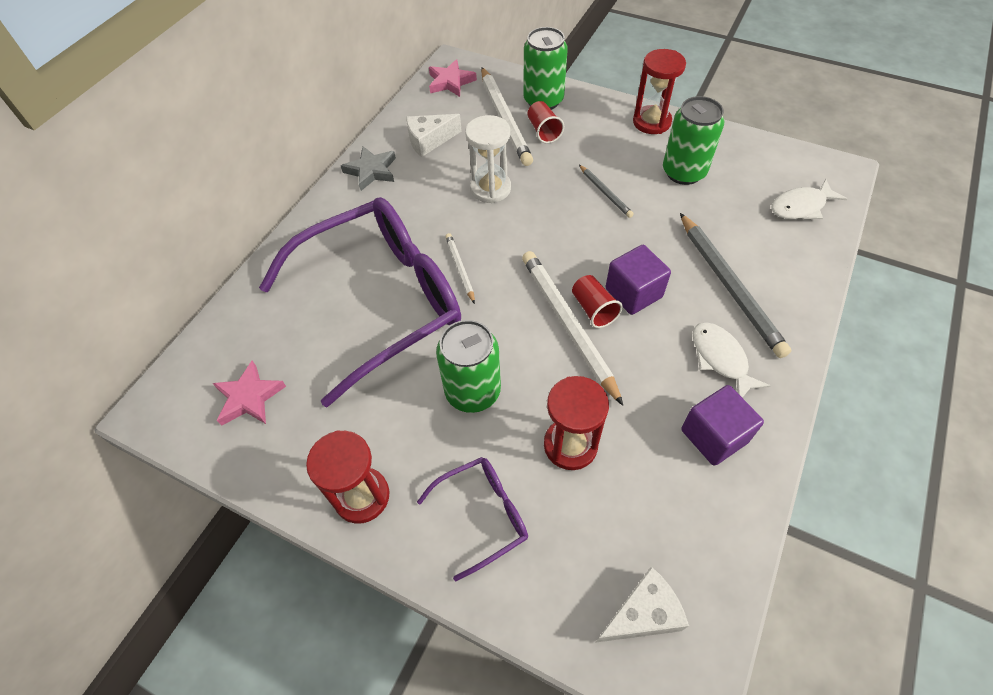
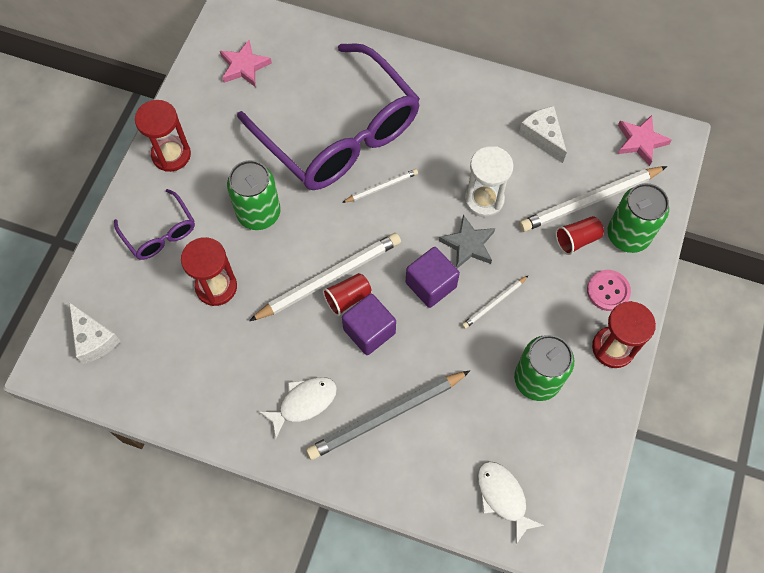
camera: 80 degrees right, 10 degrees up
(371, 171) = (492, 95): grey star -> grey star (468, 244)
(597, 118) = (608, 291): none -> pink button
(605, 193) = (494, 303): grey pencil -> white pencil
(714, 436) = (229, 393): purple cube -> purple cube (431, 285)

